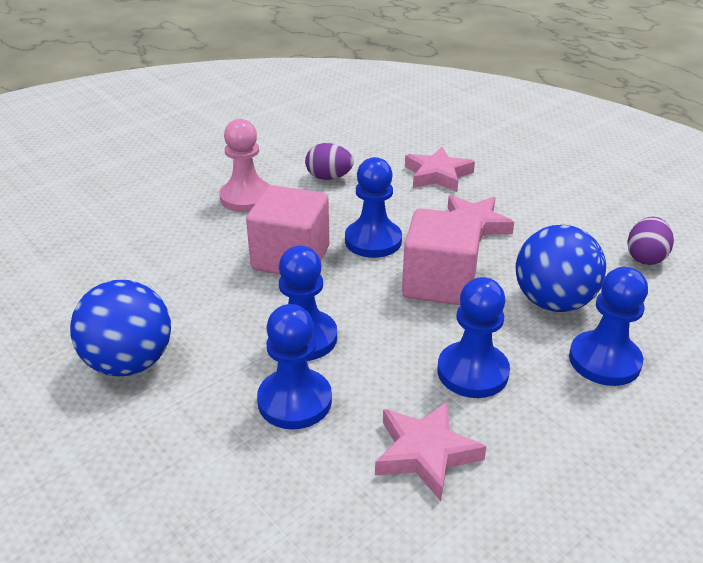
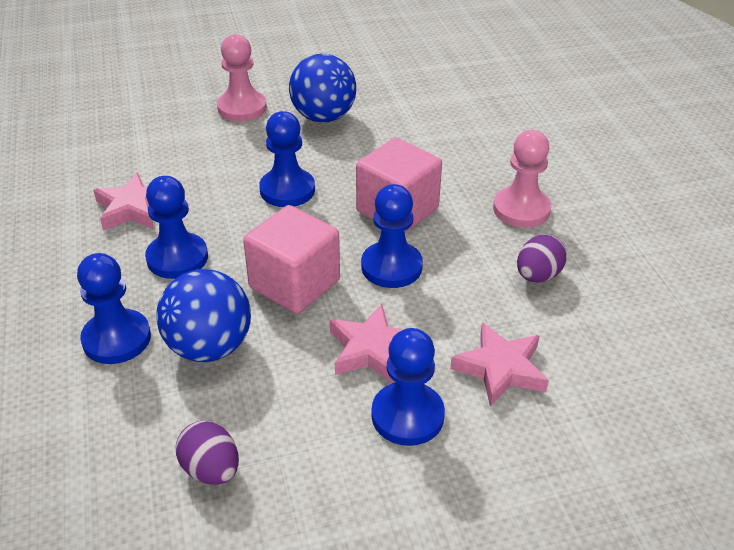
camera: 115 degrees right, 5 degrees up
(132, 454) = (242, 108): none -> pink pawn
(294, 401) = (228, 170): blue pawn -> blue pawn (407, 416)

